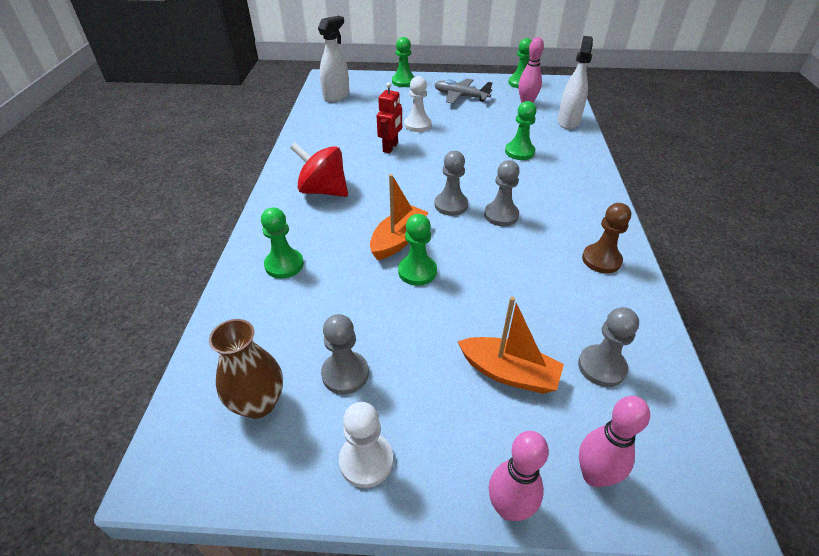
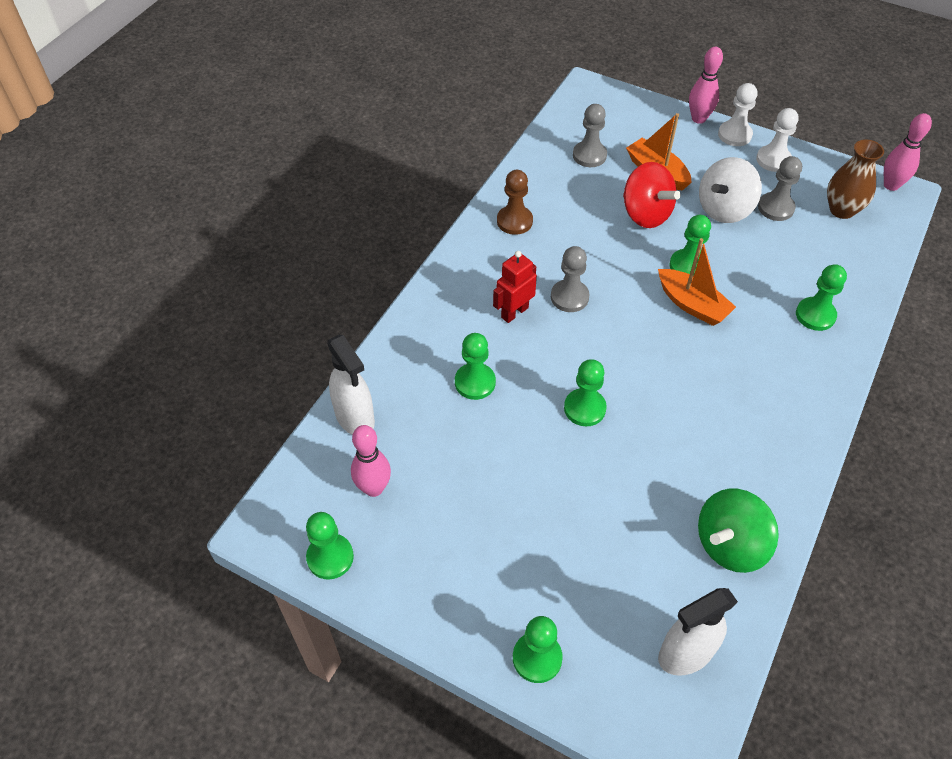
camera: 155 degrees left, 10 degrees up
(323, 191) = (758, 405): red spinning top -> red spinning top (645, 214)
(324, 129) = (730, 544): none -> green spinning top
(390, 147) = (642, 458): red robot -> red robot (514, 312)
(398, 240) = (692, 305): orange boat -> orange boat turned 105 degrees counterclockwise
(406, 349) = (724, 209): none -> white spinning top
(417, 125) = (579, 498): white pawn -> white pawn (734, 135)
(441, 158) = (584, 408): none -> green pawn
(451, 205) = (615, 329): grey pawn -> none
(460, 96) = (463, 555): grey plane -> none
(568, 122) = (355, 418): white spray bottle -> white spray bottle turned 75 degrees counterclockwise
(594, 475) = (641, 115): pink bowling pin -> pink bowling pin (891, 185)

